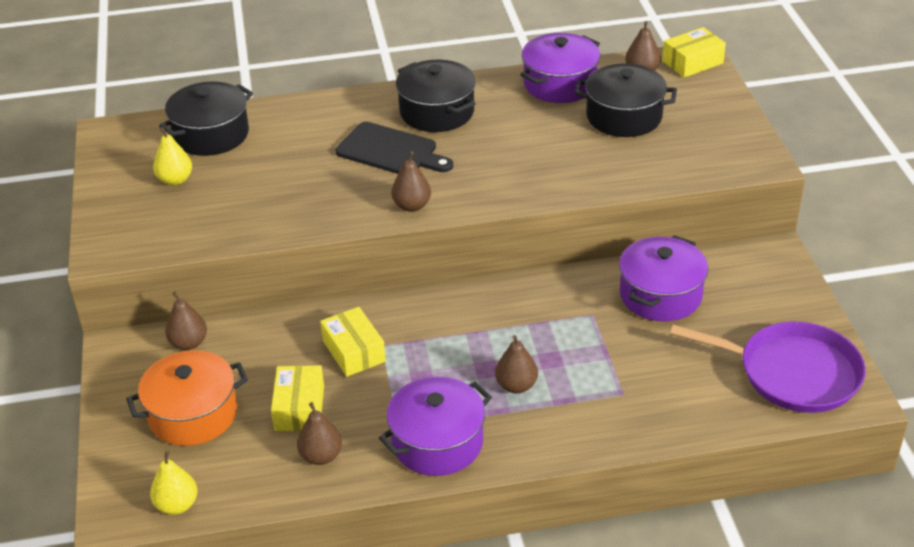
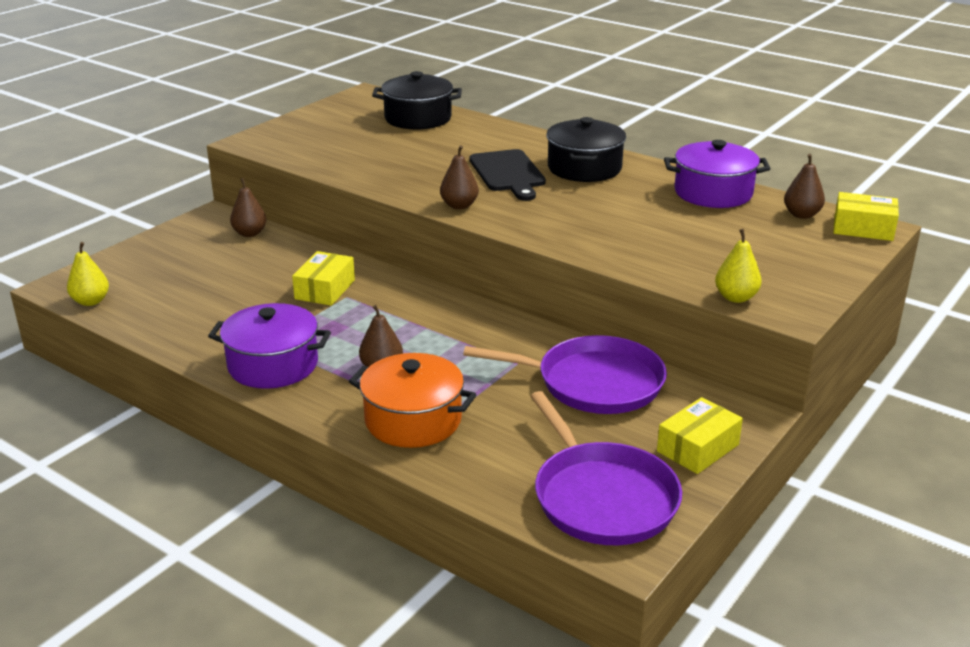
camera: 45 degrees right, 10 degrees down
(175, 180) = (352, 129): yellow pear -> yellow pear (736, 297)
(193, 414) = (183, 266): orange pot -> orange pot (413, 420)
(299, 408) = (239, 298): yellow box -> yellow box (698, 448)
(321, 456) = (200, 328): brown pear -> none
(624, 117) = (726, 232): black pot -> none
(660, 295) = (593, 383): purple pot -> purple pan

